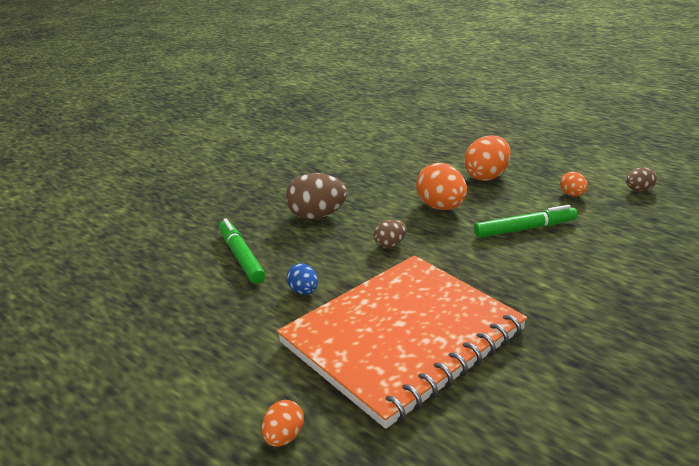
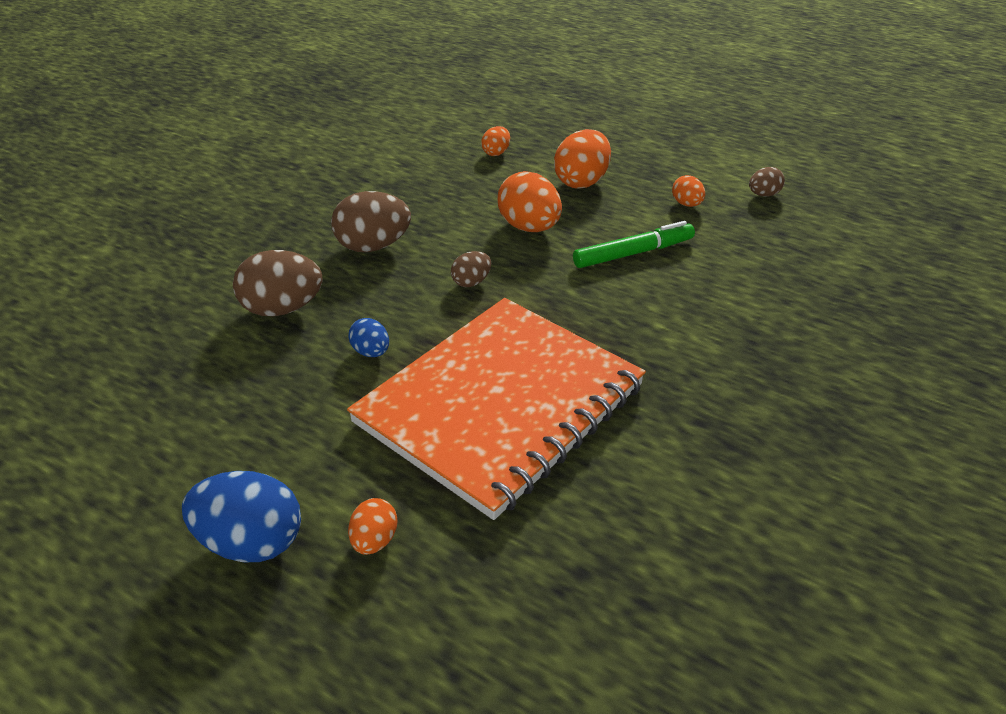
camera: 10 degrees left, 10 degrees up
(185, 429) = (251, 542): none -> blue egg
(241, 256) = (282, 309): green marker -> brown egg
(420, 154) = (496, 153): none -> orange egg

